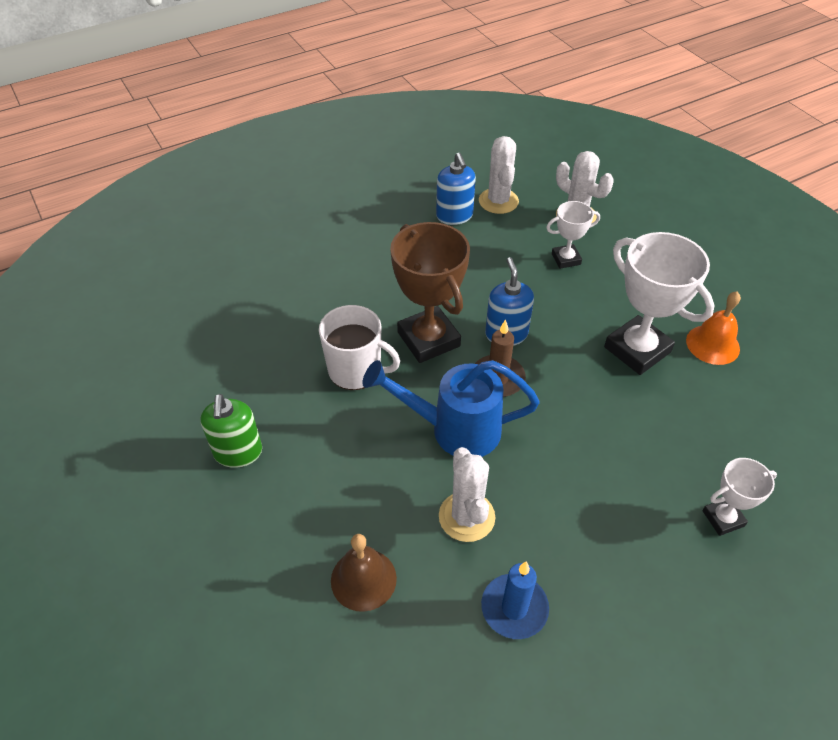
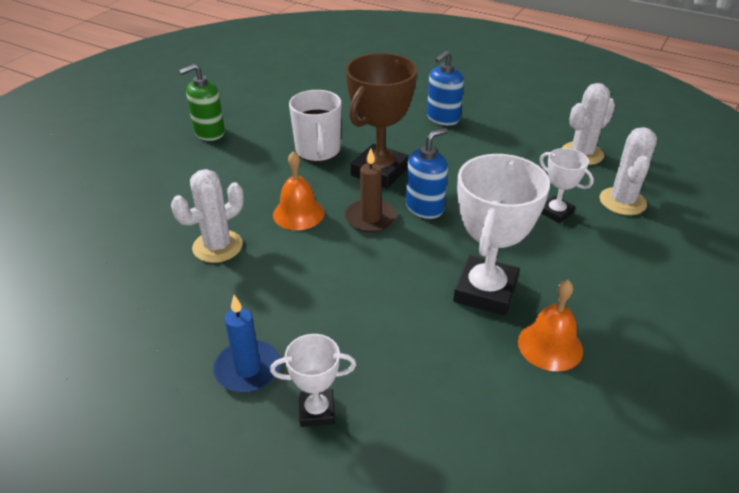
camera: 60 degrees right, 10 degrees down
(363, 579) = (136, 217): brown bell -> none
(454, 216) = (533, 138): blue soap dispenser -> blue soap dispenser (442, 118)
(454, 429) = (298, 213): blue watering can -> orange bell
(514, 608) = (145, 298): blue candle -> blue candle (248, 369)
(723, 518) = (317, 411): white trophy -> white trophy turned 45 degrees counterclockwise

